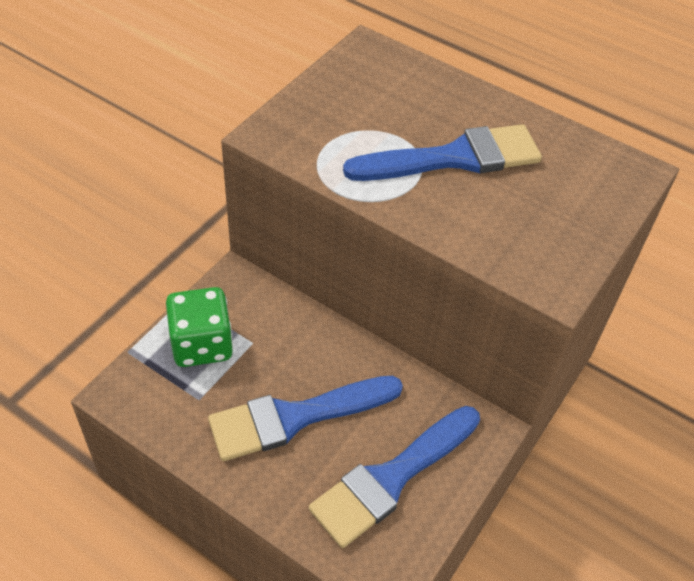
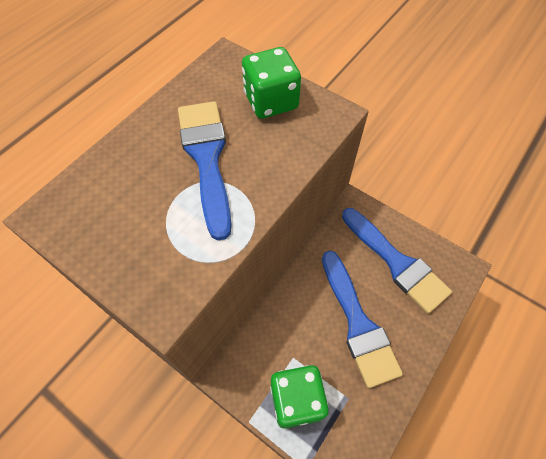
camera: 85 degrees left, 10 degrees up
(561, 216) = (271, 101): none -> green dice

